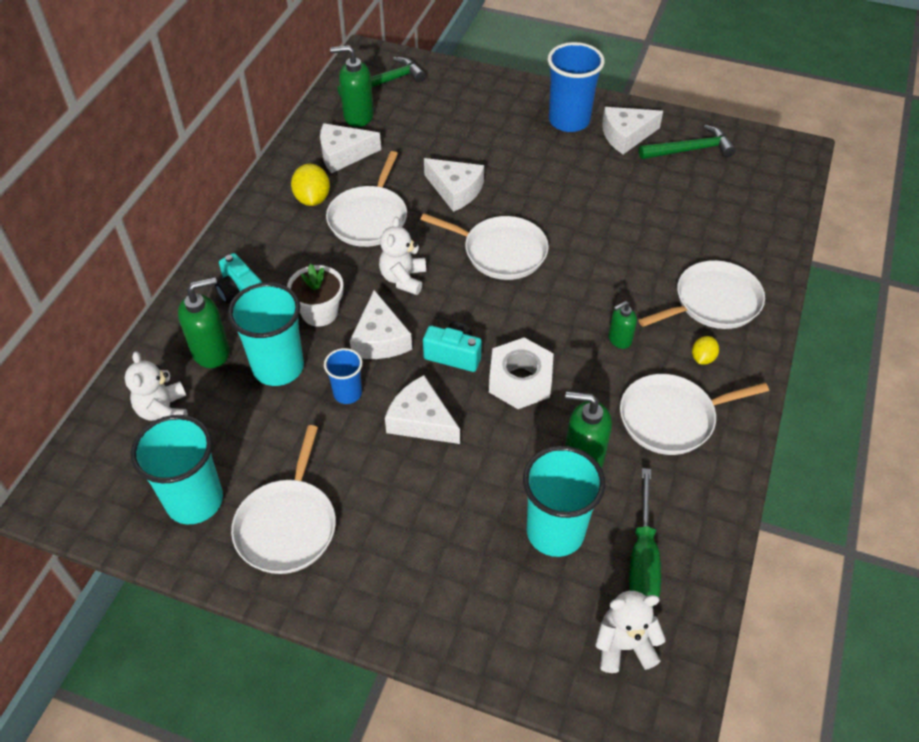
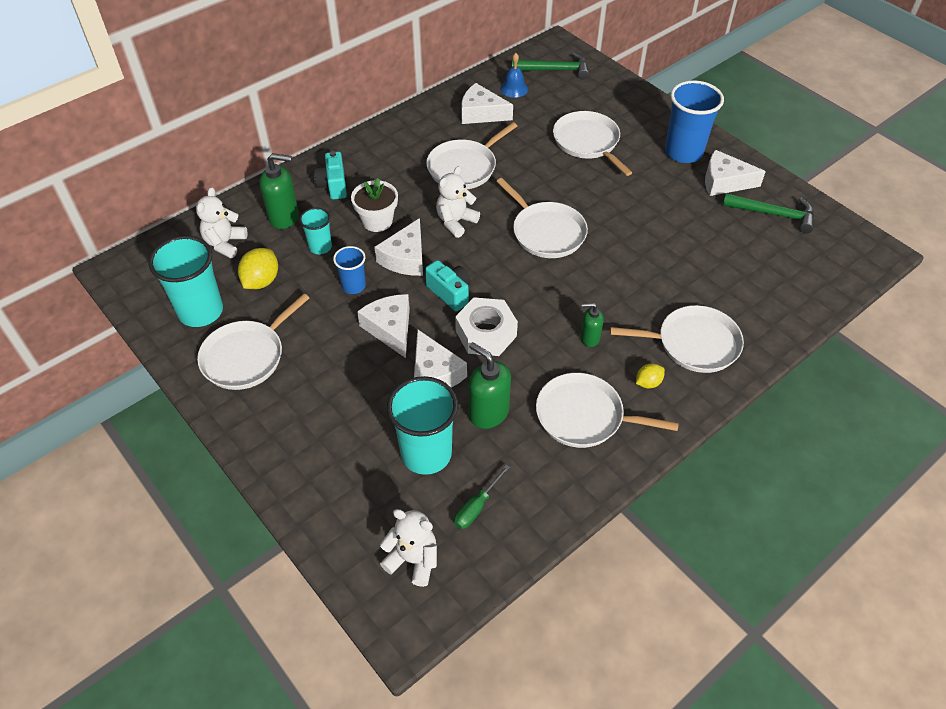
camera: 30 degrees right, 0 degrees up
(278, 367) = (320, 247): turquoise cup -> turquoise cup, size x0.54
(312, 199) = (433, 138): yellow lemon -> yellow lemon (261, 281)
(358, 116) = (514, 88): green soap dispenser -> blue bell
(455, 190) = (546, 172): white cheese -> white cheese (434, 373)
(473, 145) = (588, 142): none -> white pan
(642, 558) = (477, 507): green screwdriver -> green screwdriver, size x0.62

